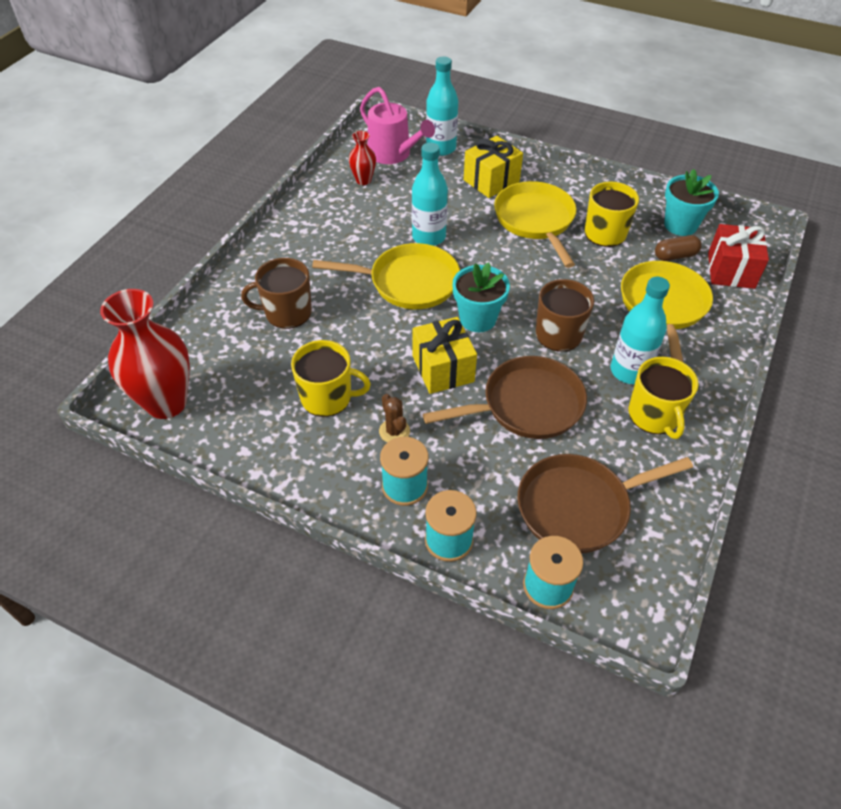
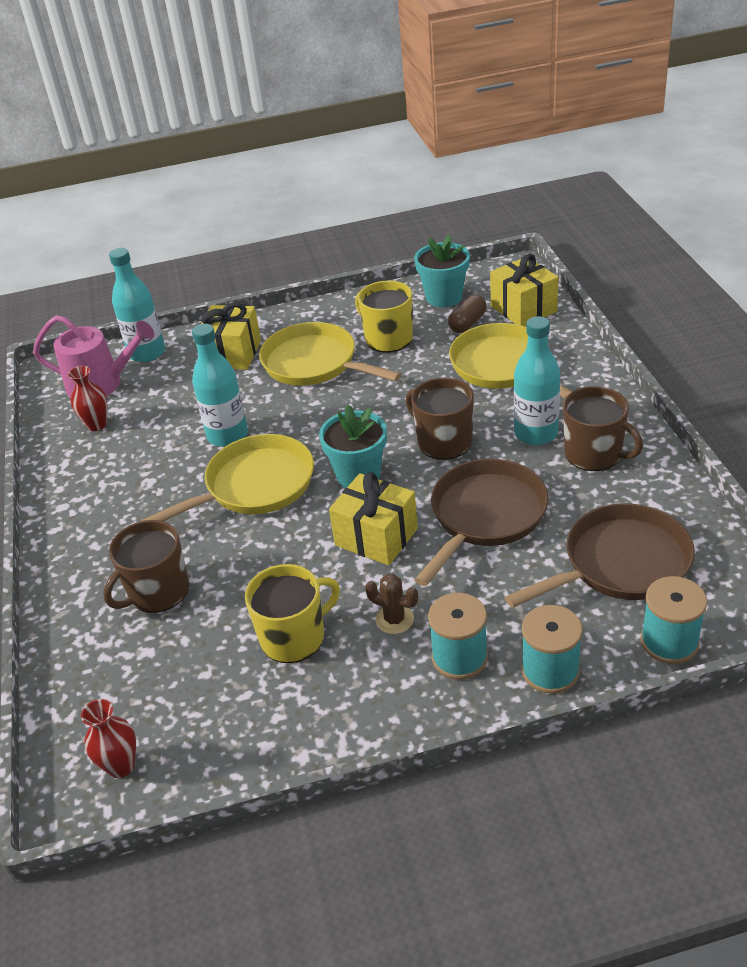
camera: 35 degrees left, 10 degrees down
(166, 403) = (121, 766): red vase -> red vase, size x0.48
(579, 507) = (620, 564): brown pan -> brown pan turned 150 degrees counterclockwise
(654, 415) = (594, 454): yellow mug -> brown mug
(731, 270) = (523, 309): red gift -> yellow gift

